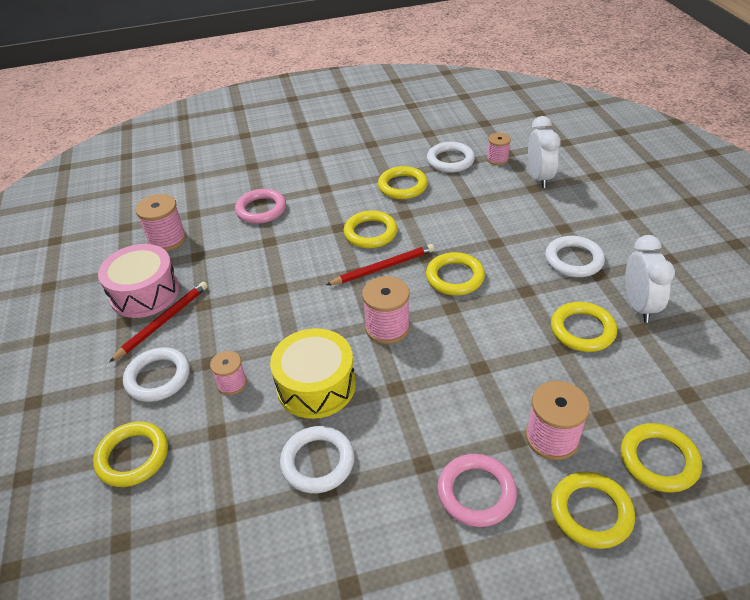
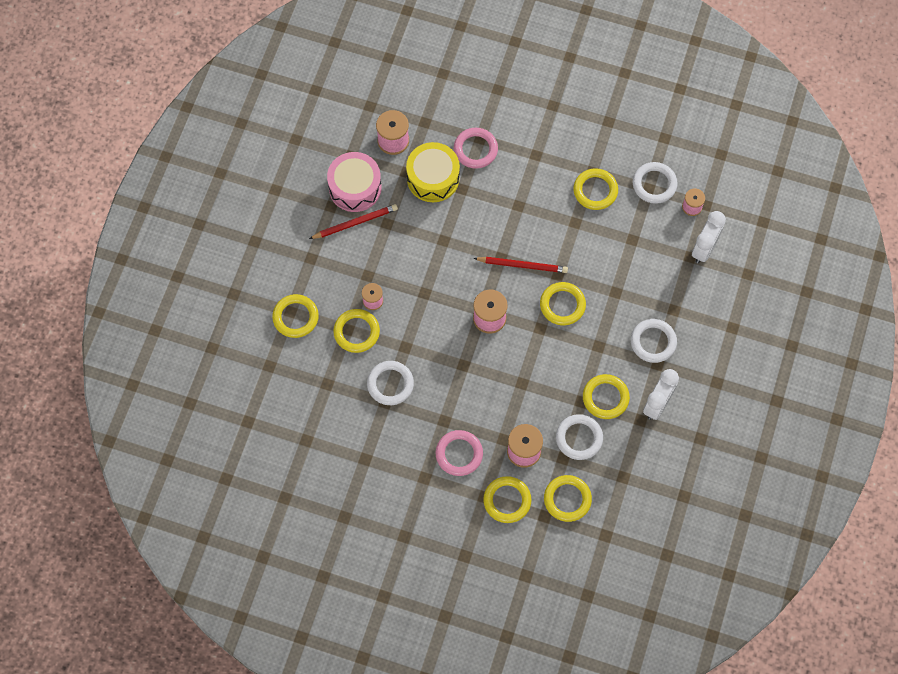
camera: 30 degrees right, 25 degrees up
(158, 377) = (332, 268): white ring -> white ring (579, 438)
(316, 385) = (419, 334): yellow drum -> yellow drum (433, 178)
(370, 233) = (537, 226): yellow ring -> yellow ring (356, 332)

